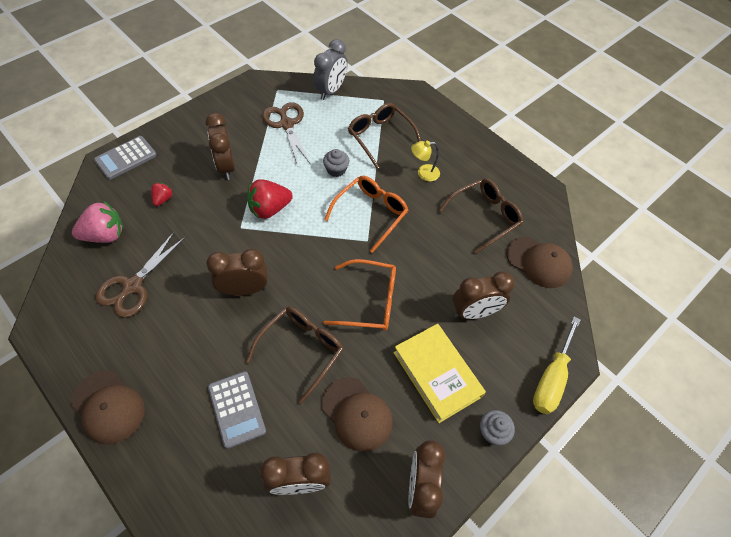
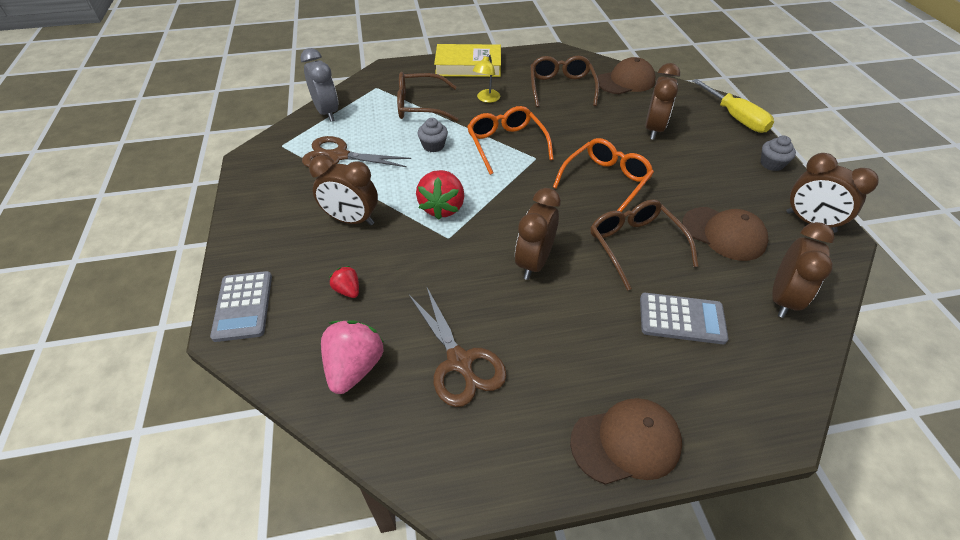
camera: 55 degrees left, 10 degrees down
(357, 414) = (724, 234): brown cap -> brown cap turned 45 degrees clockwise
(437, 374) = (704, 172): yellow book -> yellow book (468, 66)

